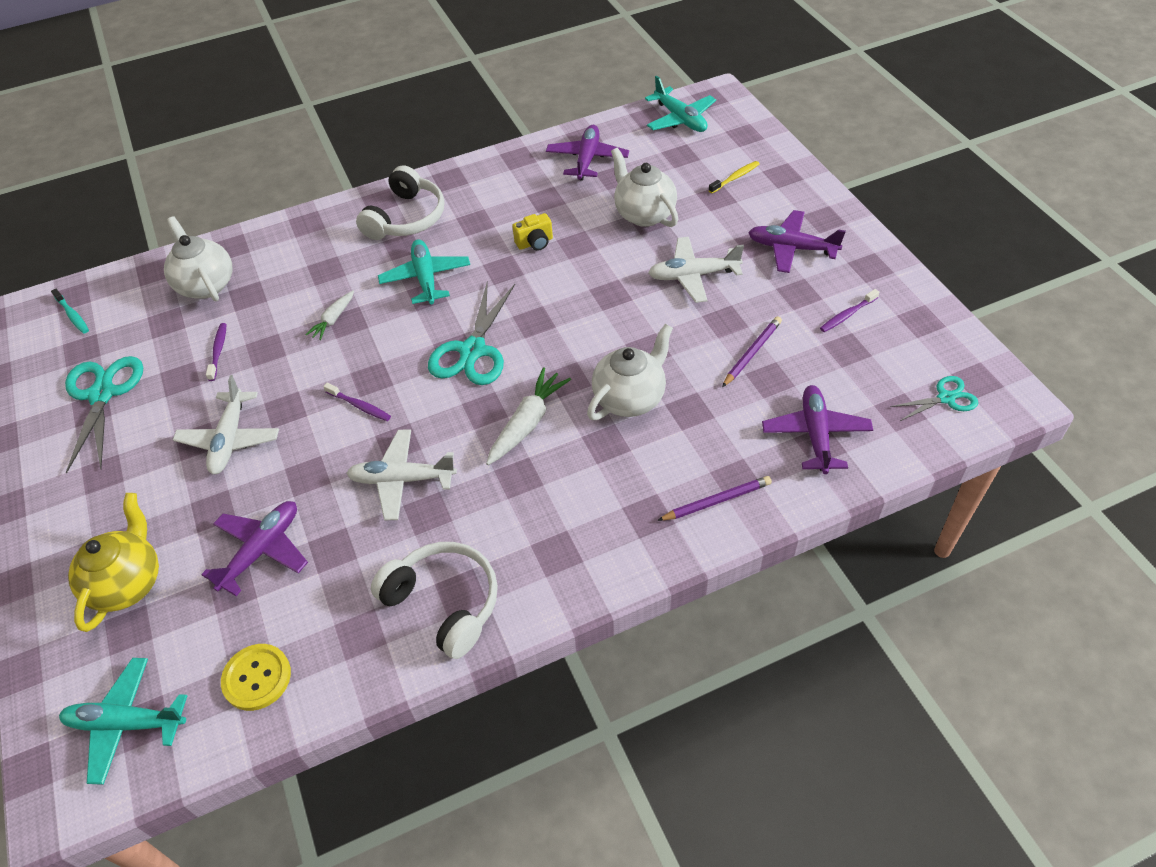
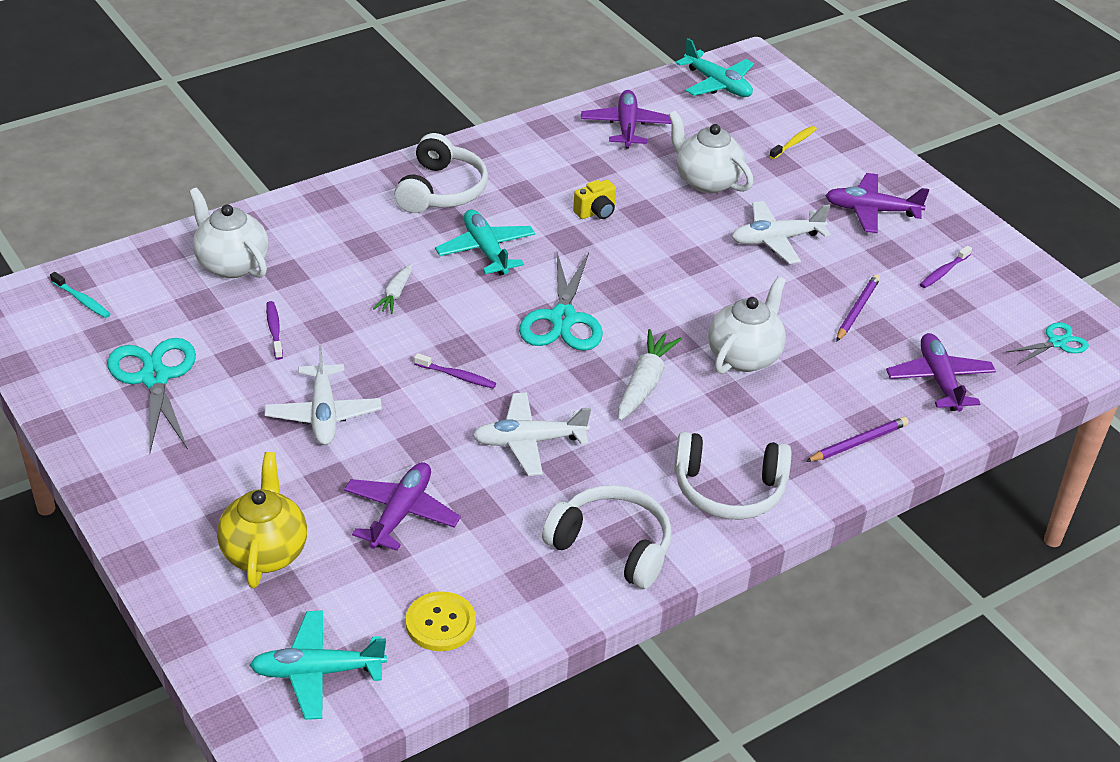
camera: 15 degrees left, 10 degrees down
(575, 546) = (728, 490): none -> white headphones

